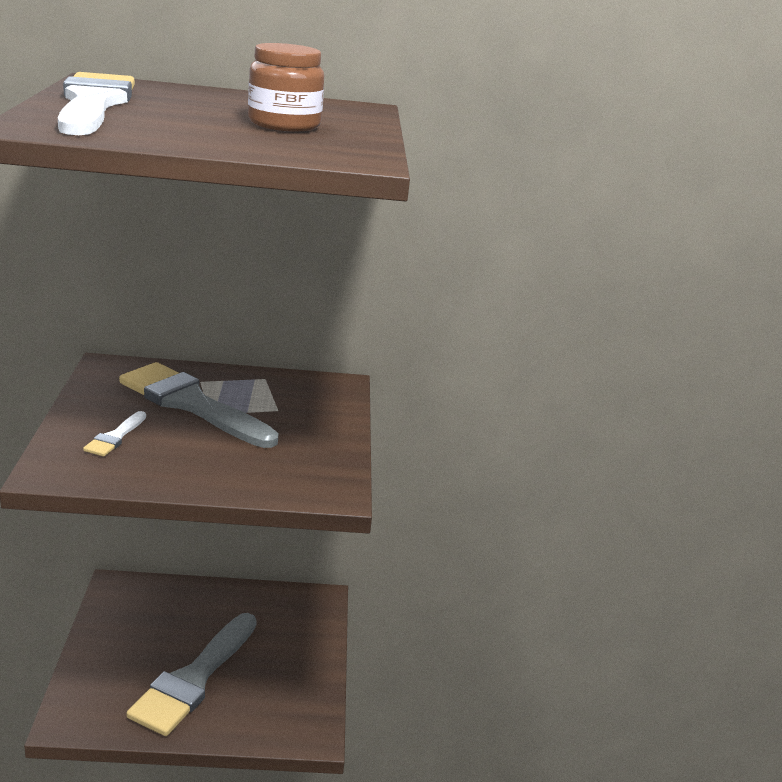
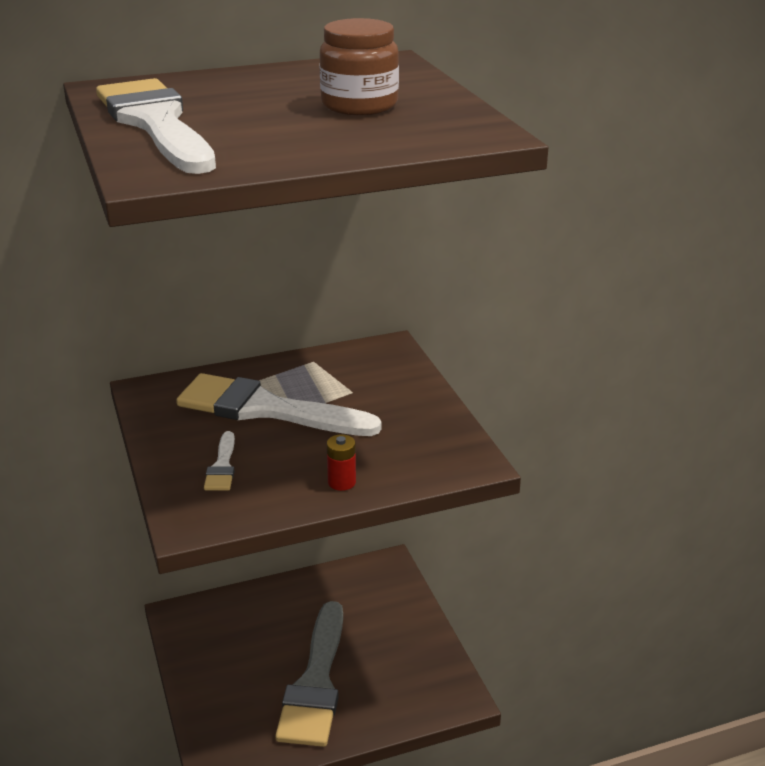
camera: 15 degrees left, 5 degrees up
(191, 404) = (266, 409): grey brush -> white brush
(205, 476) = (341, 482): none -> red battery

